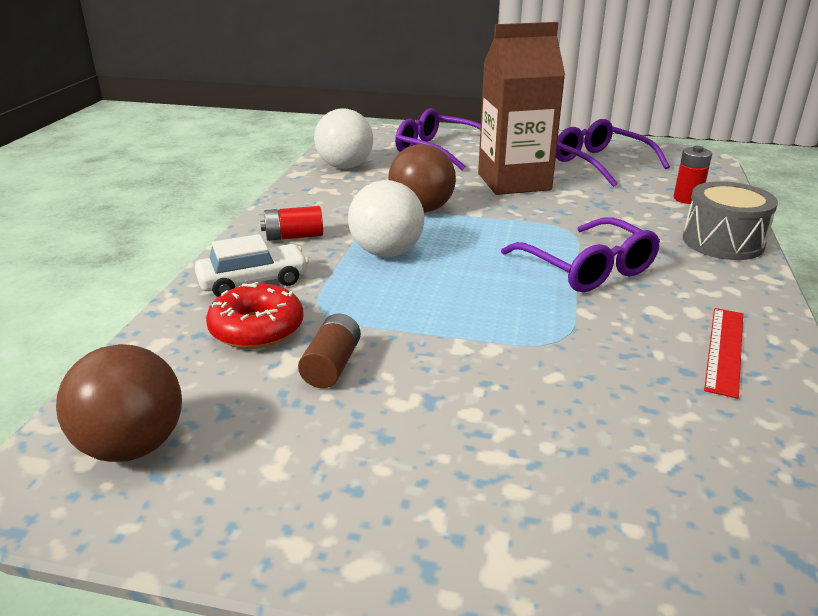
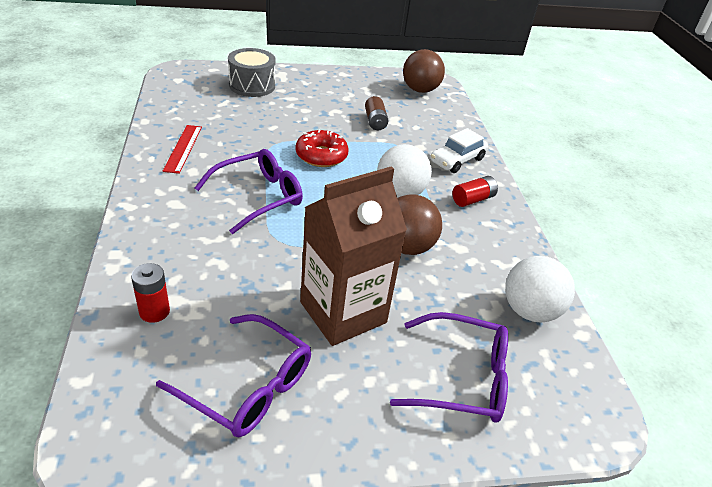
camera: 155 degrees right, 10 degrees up
(257, 328) = (425, 134): red donut -> red donut (321, 156)
(587, 269) = (259, 197): purple glasses -> purple glasses turned 105 degrees clockwise
(723, 242) = (145, 242): grey drum -> grey drum (252, 85)

